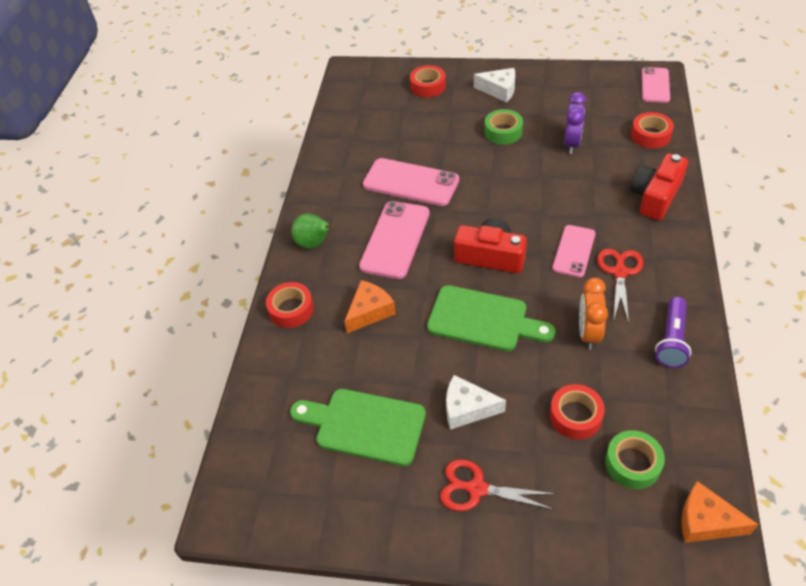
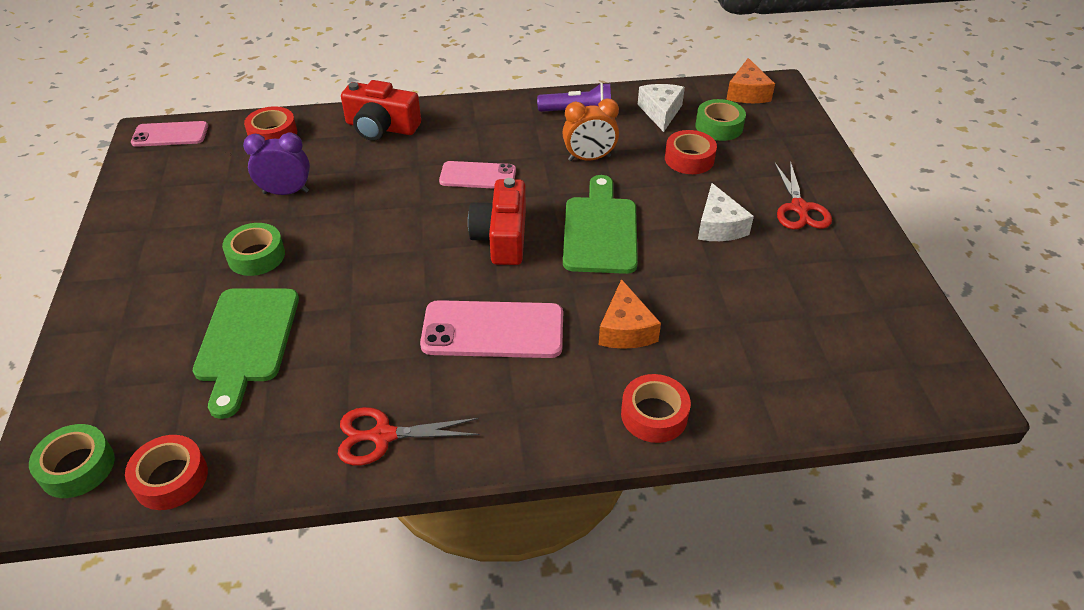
camera: 110 degrees left, 5 degrees down
(314, 244) = (522, 423): green pear -> none
(361, 80) = (77, 467): none -> green tape
(364, 425) = (782, 299): green cutting board -> green cutting board (246, 341)
(370, 311) = (625, 329): orange cheese -> orange cheese turned 120 degrees counterclockwise
(411, 182) = (372, 336): pink phone -> none
(428, 86) = (121, 360): red tape -> red tape (171, 478)
(499, 90) = (151, 272): white cheese -> white cheese (660, 112)
(620, 272) = (501, 144): red scissors -> red scissors (383, 436)

